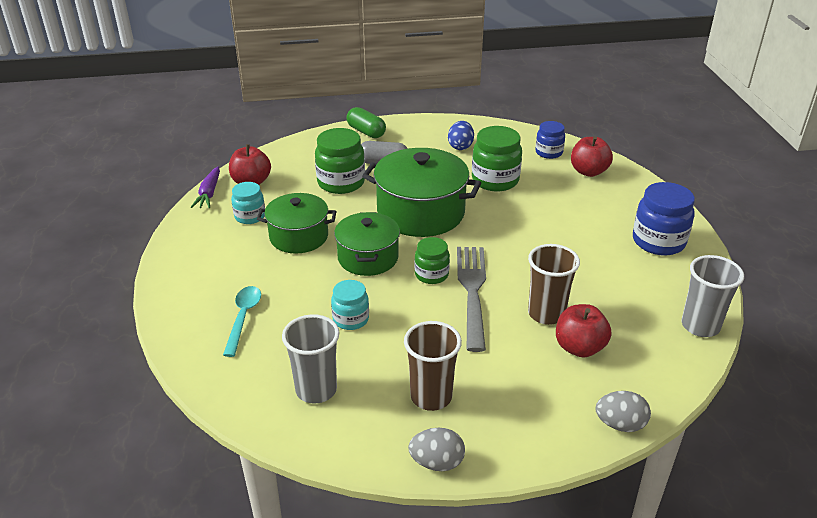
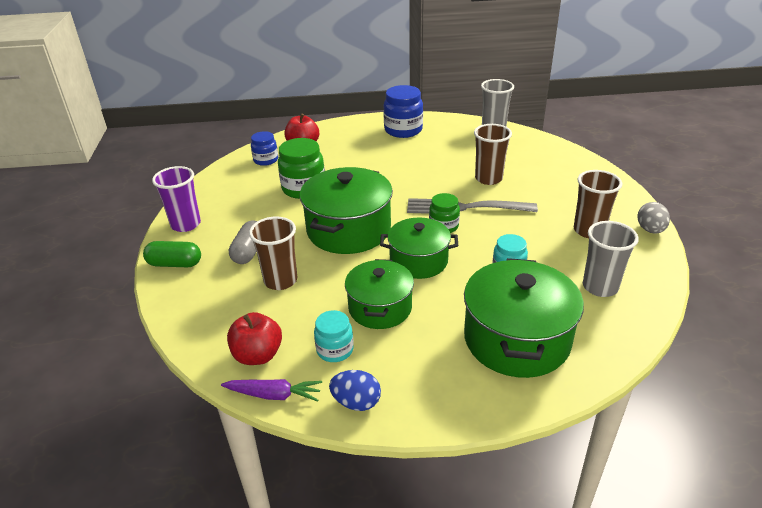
camera: 85 degrees left, 0 degrees up
(243, 318) = (516, 339): turquoise spoon -> green pot
(341, 183) = (280, 280): green jar -> brown cup
(366, 132) = (175, 264): green capsule -> green capsule turned 45 degrees clockwise
(423, 127) = (186, 224): none -> purple cup
(460, 146) = (235, 204): blue egg -> blue egg (356, 402)
(579, 347) = (522, 169): red apple -> none
(620, 424) = (589, 163): grey egg -> none

